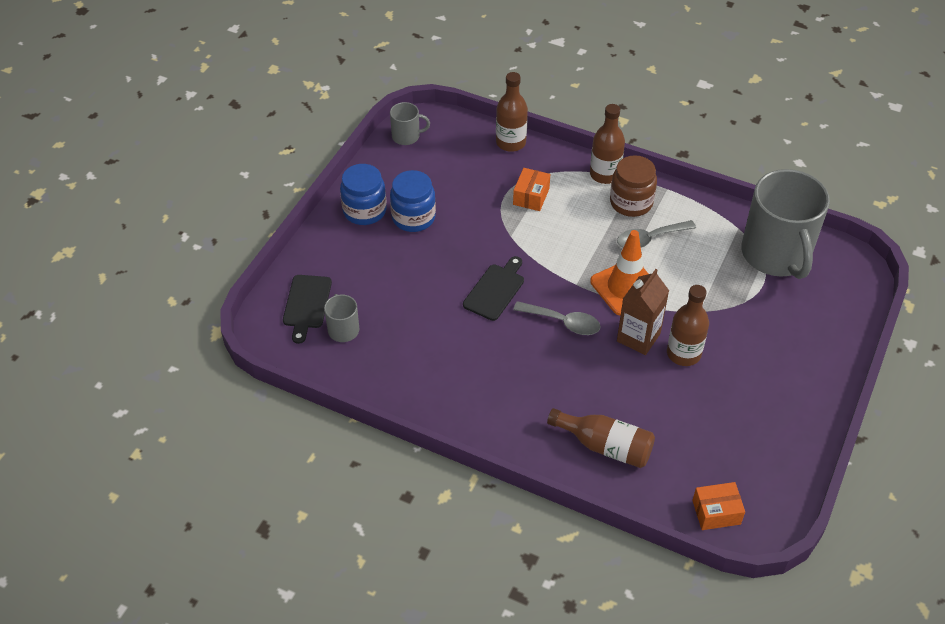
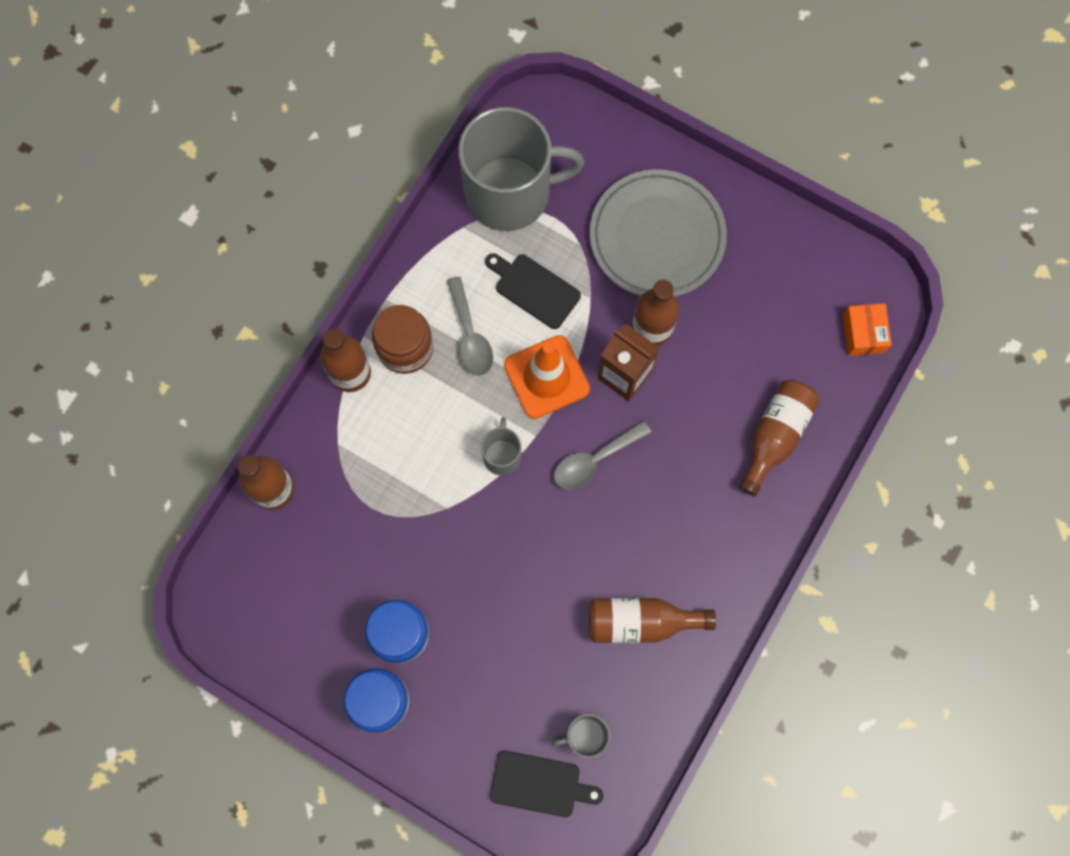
camera: 85 degrees left, 25 degrees up
(406, 136) = (240, 635): grey mug -> grey mug (502, 455)
(434, 360) = (641, 622): none -> brown bottle
(495, 290) = (536, 536): black cutting board -> black cutting board (534, 289)
(531, 196) = (379, 473): orange box -> none
(563, 322) = (595, 460): grey spoon -> grey spoon turned 150 degrees counterclockwise
(766, 353) = (657, 236): none -> grey plate

